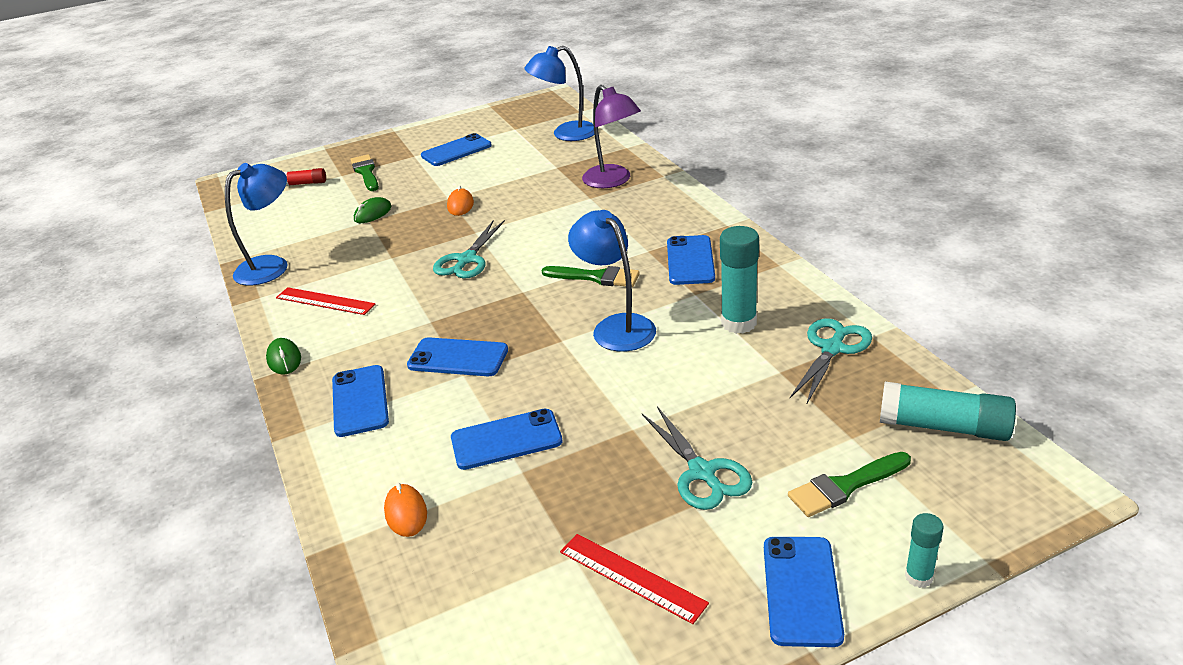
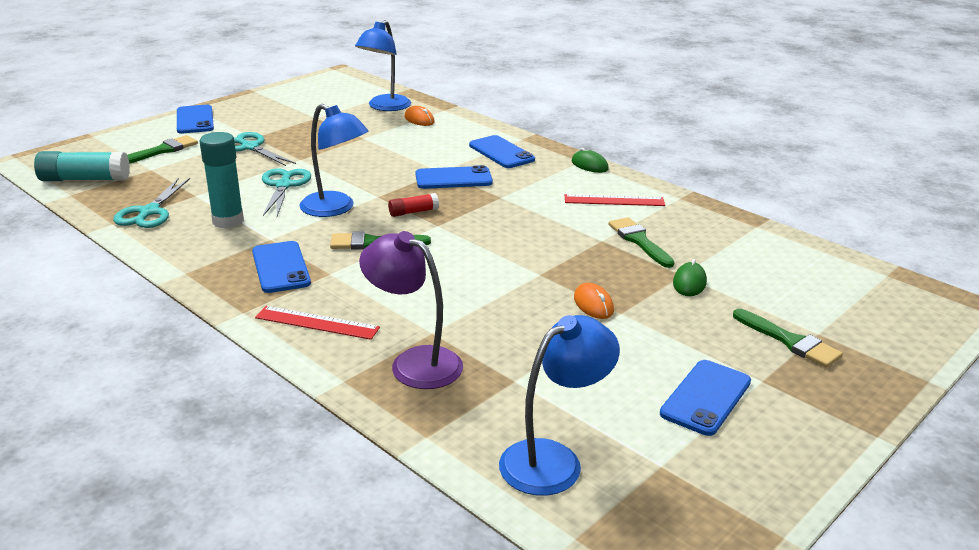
camera: 155 degrees right, 5 degrees down
(271, 266) = (713, 221): blue lamp -> blue lamp (385, 107)
(306, 183) = (845, 314): red glue stick -> red glue stick (413, 212)
(361, 253) = (639, 241): none -> green brush
(467, 260) = (519, 245): turquoise scissors -> turquoise scissors (284, 185)
(506, 440) = (382, 147): blue phone -> none
(632, 577) = (282, 115): red ruler -> red ruler (317, 323)
(918, 577) = (132, 128): turquoise glue stick -> none

